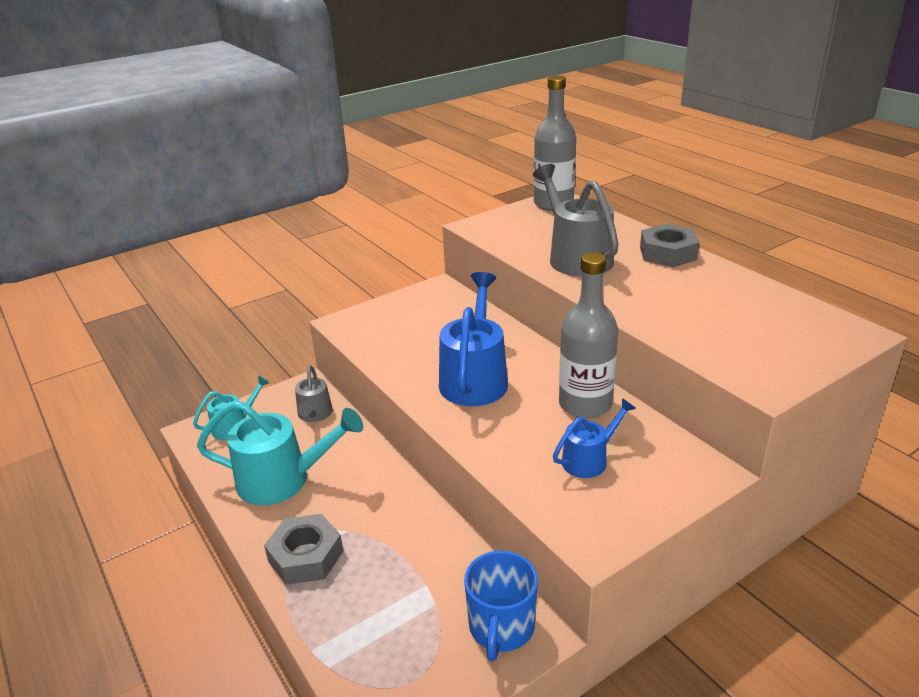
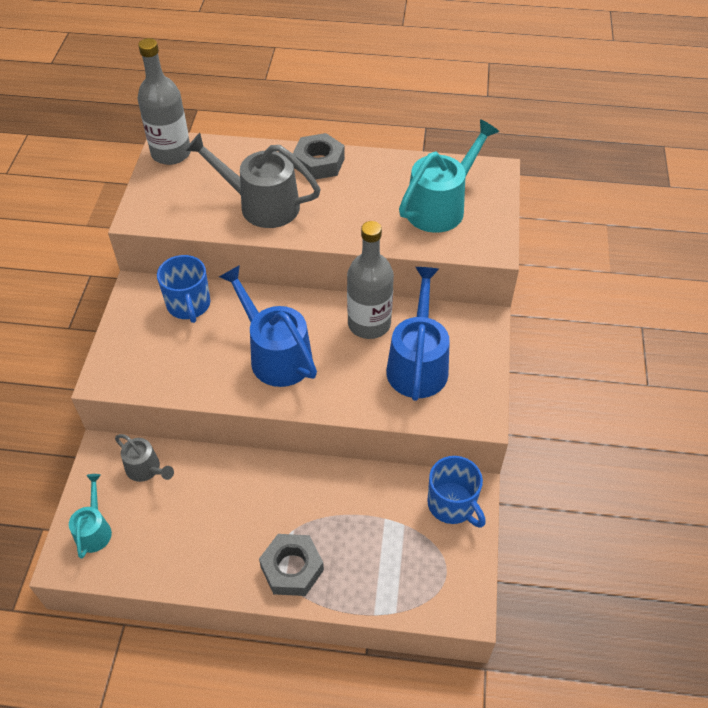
camera: 50 degrees left, 20 degrees up
(283, 480) = (199, 535): turquoise watering can -> turquoise watering can (441, 206)
(459, 314) = (189, 305): none -> blue mug
(589, 459) = (418, 363): blue watering can -> blue watering can, size x1.80

